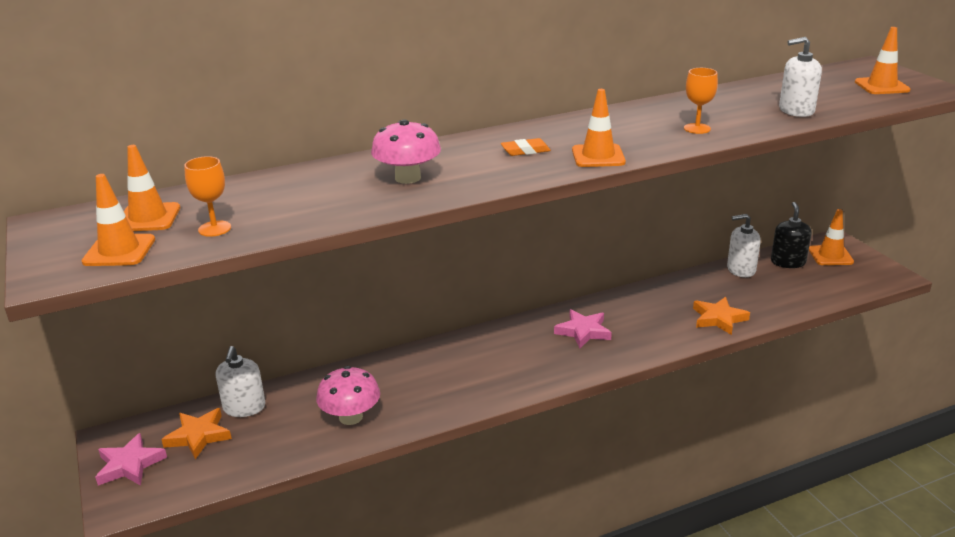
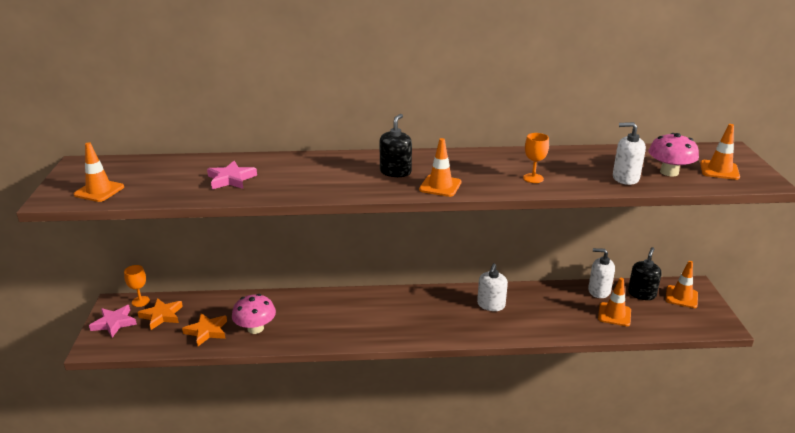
camera: 20 degrees right, 0 degrees up
(148, 218) = (132, 172): orange traffic cone -> orange traffic cone (614, 314)
(214, 229) = (160, 188): orange goblet -> orange goblet (140, 301)
(244, 407) = (198, 304): white soap dispenser -> white soap dispenser (491, 305)
(408, 178) = (302, 176): pink mushroom -> pink mushroom (669, 172)
(525, 151) = (395, 172): orange eraser -> black soap dispenser
(583, 331) = (446, 309): pink star -> pink star (231, 179)
(718, 319) = (553, 325): orange star -> orange star (207, 331)

